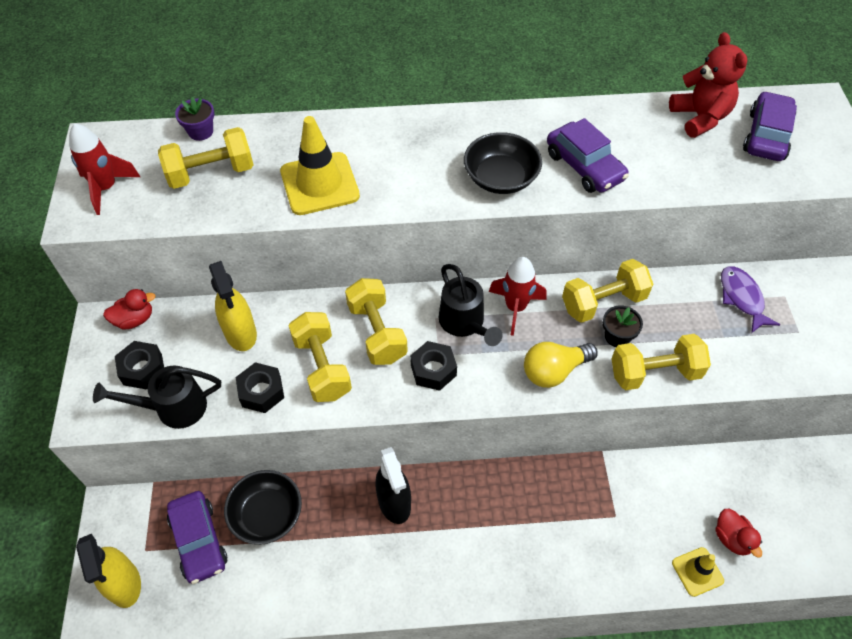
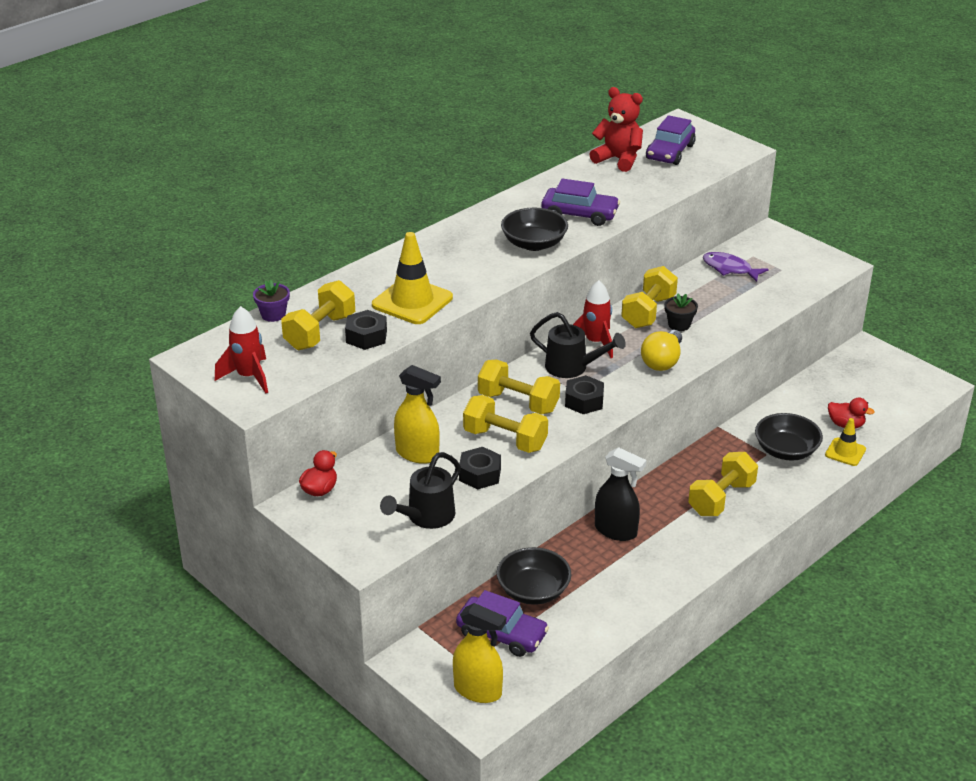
camera: 40 degrees left, 20 degrees down
(142, 369) = (370, 511): black nut -> black nut (366, 336)
(638, 526) = (786, 450): none -> black bowl
(654, 373) = (724, 331): yellow dumbbell -> yellow dumbbell (721, 498)
(766, 136) = (670, 152): purple car -> purple car turned 135 degrees counterclockwise

